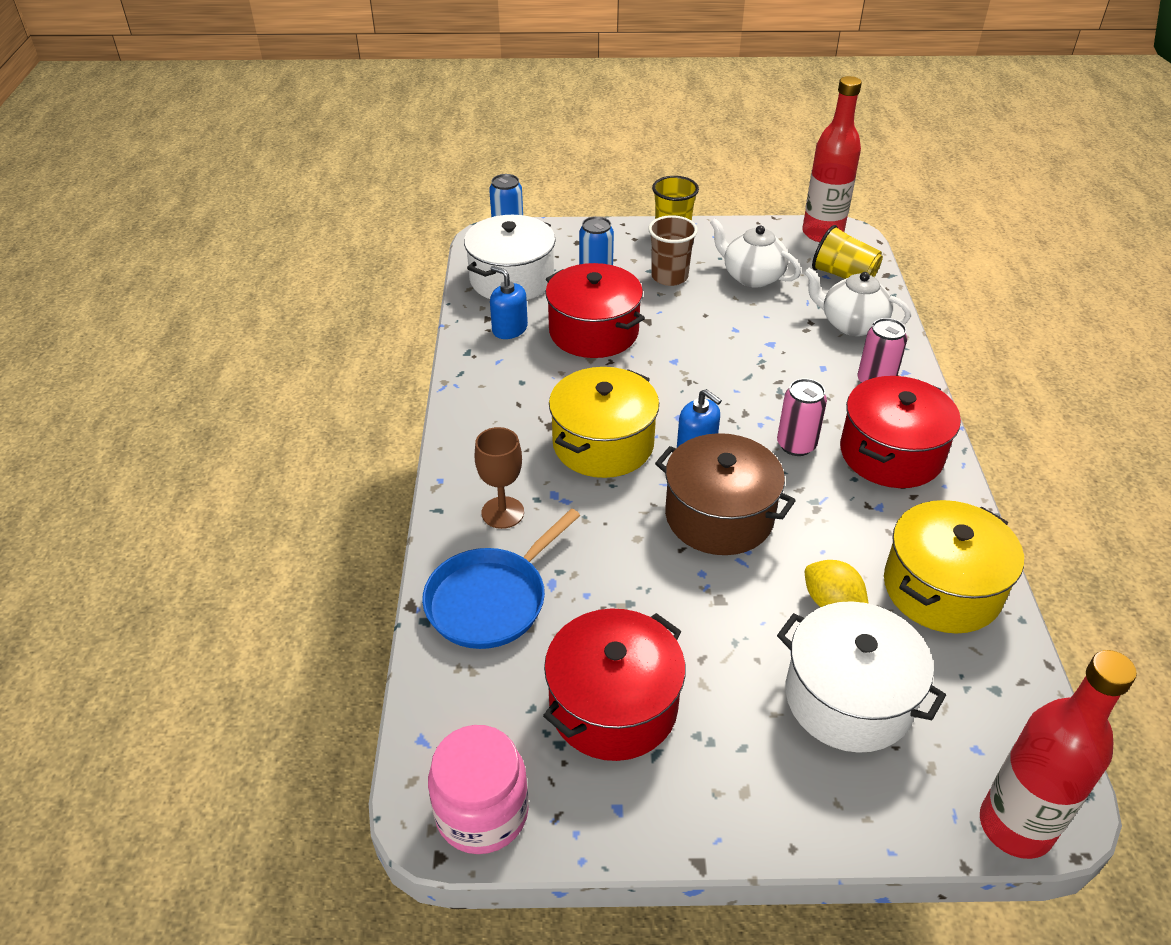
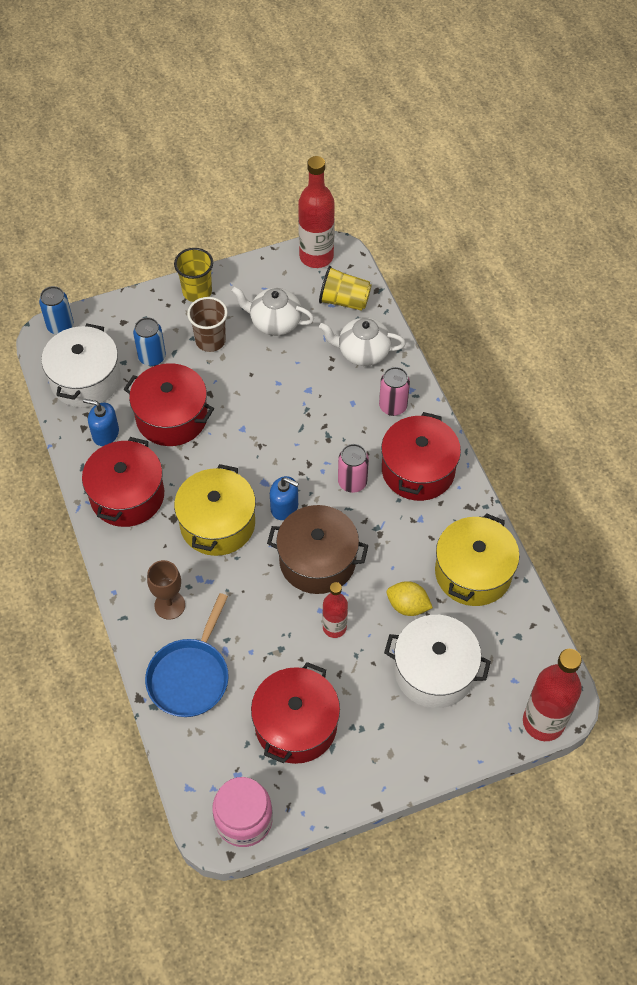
camera: 20 degrees left, 15 degrees up
(506, 390) = (127, 495): none -> red pot
(715, 599) = (334, 627): none -> red bottle

